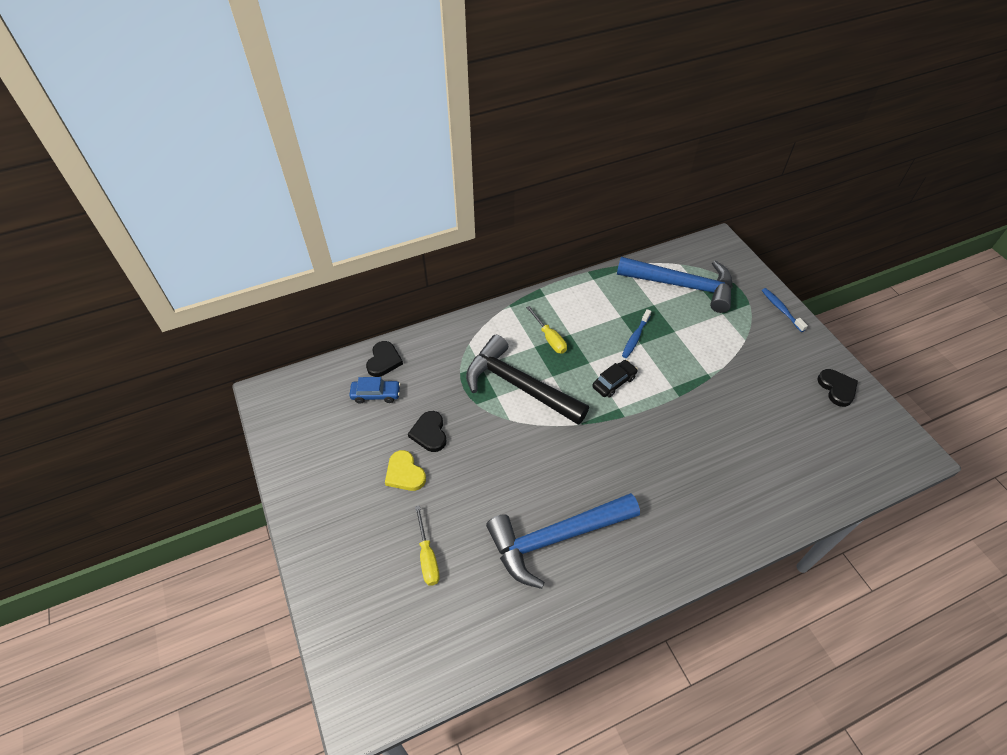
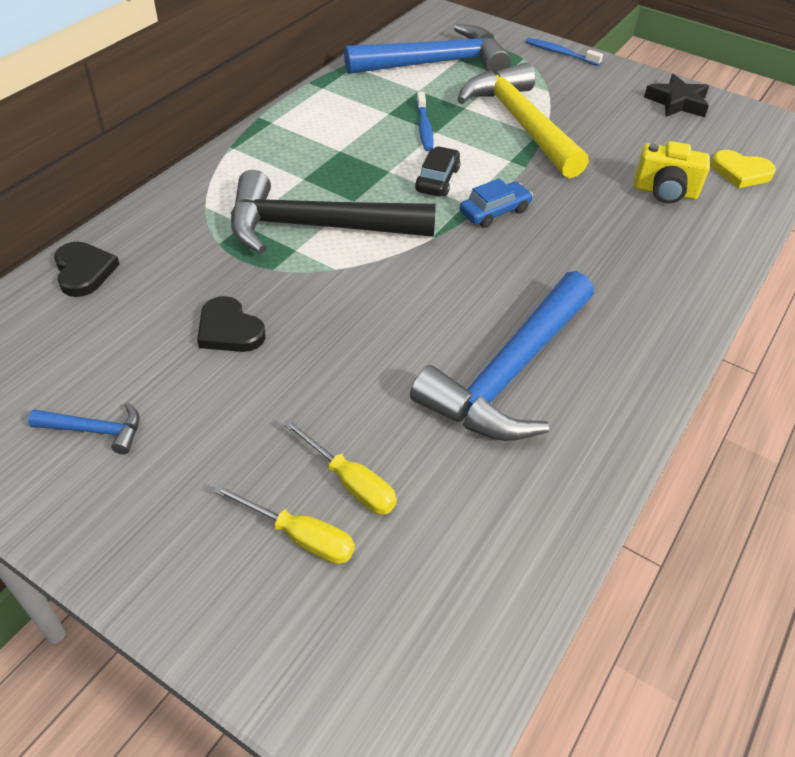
camera: 35 degrees left, 5 degrees down
(334, 461) = (95, 431): none -> blue hammer
(376, 394) = (103, 317): blue car -> blue car (494, 212)
(405, 473) = (229, 395): yellow heart -> yellow heart (741, 172)
(549, 338) = (316, 163): yellow screwdriver -> yellow screwdriver (300, 536)
(703, 360) = (521, 123): none -> yellow hammer
(761, 459) = (664, 192): none -> yellow camera
(837, 388) = (677, 102): black heart -> black star

